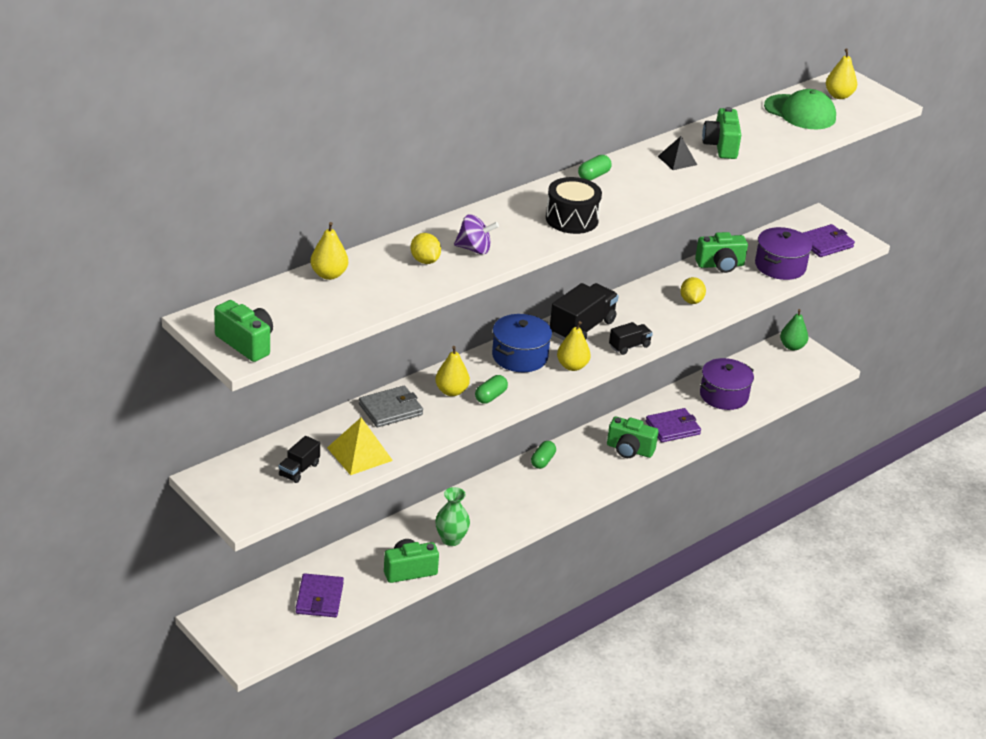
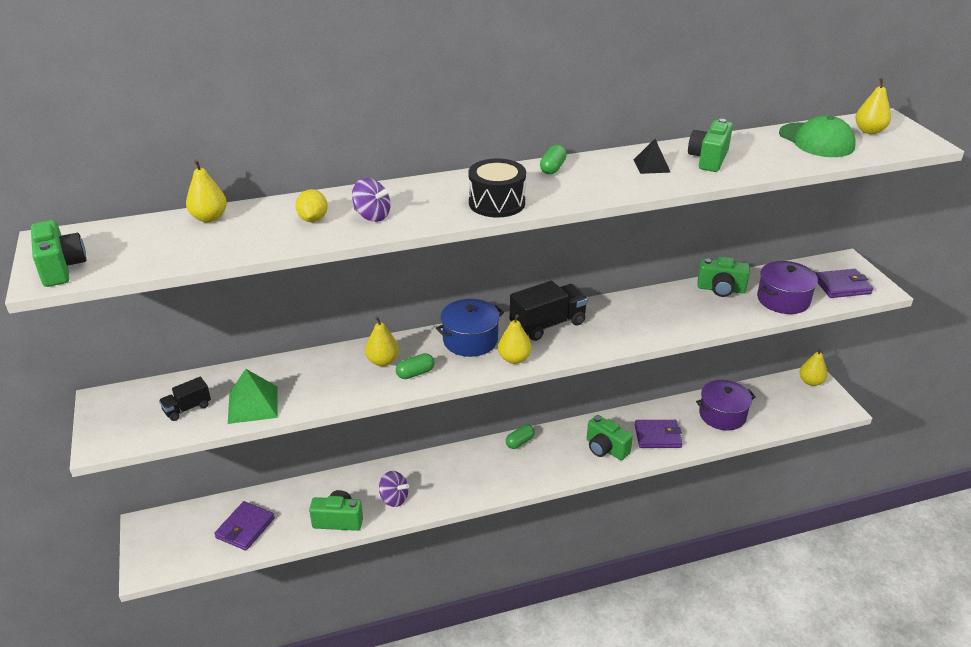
camera: 25 degrees right, 0 degrees up
(360, 454) = (253, 404): yellow pyramid -> green pyramid
(390, 409) = (314, 367): grey wallet -> none
(451, 539) = (394, 499): green vase -> purple spinning top
(593, 176) = (552, 168): green capsule -> green capsule turned 45 degrees counterclockwise
(629, 346) = (583, 350): black truck -> none
(691, 301) = (672, 317): yellow lemon -> none
(792, 346) = (810, 382): green pear -> yellow pear

